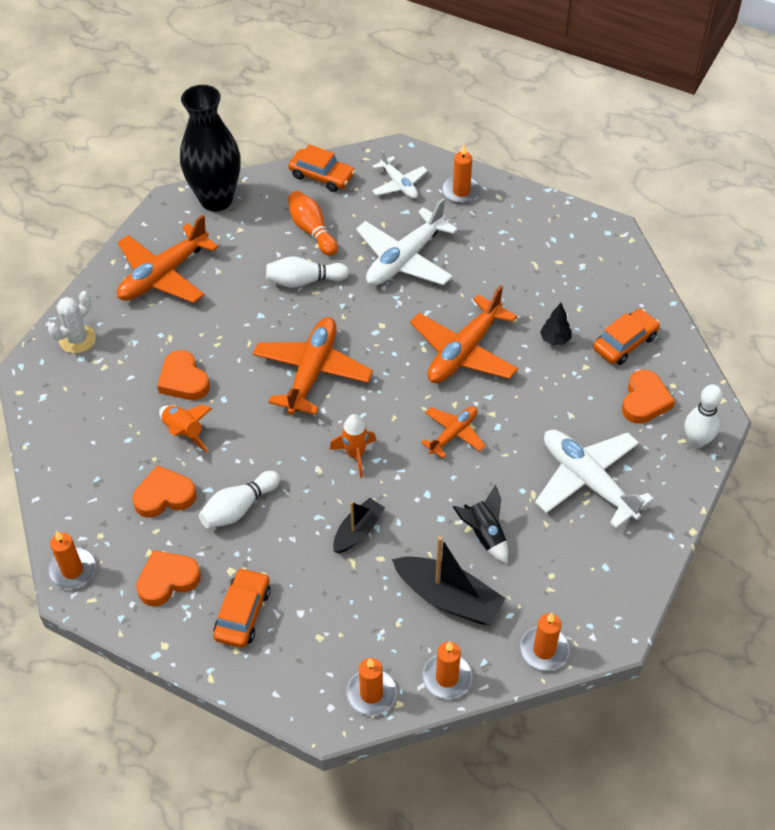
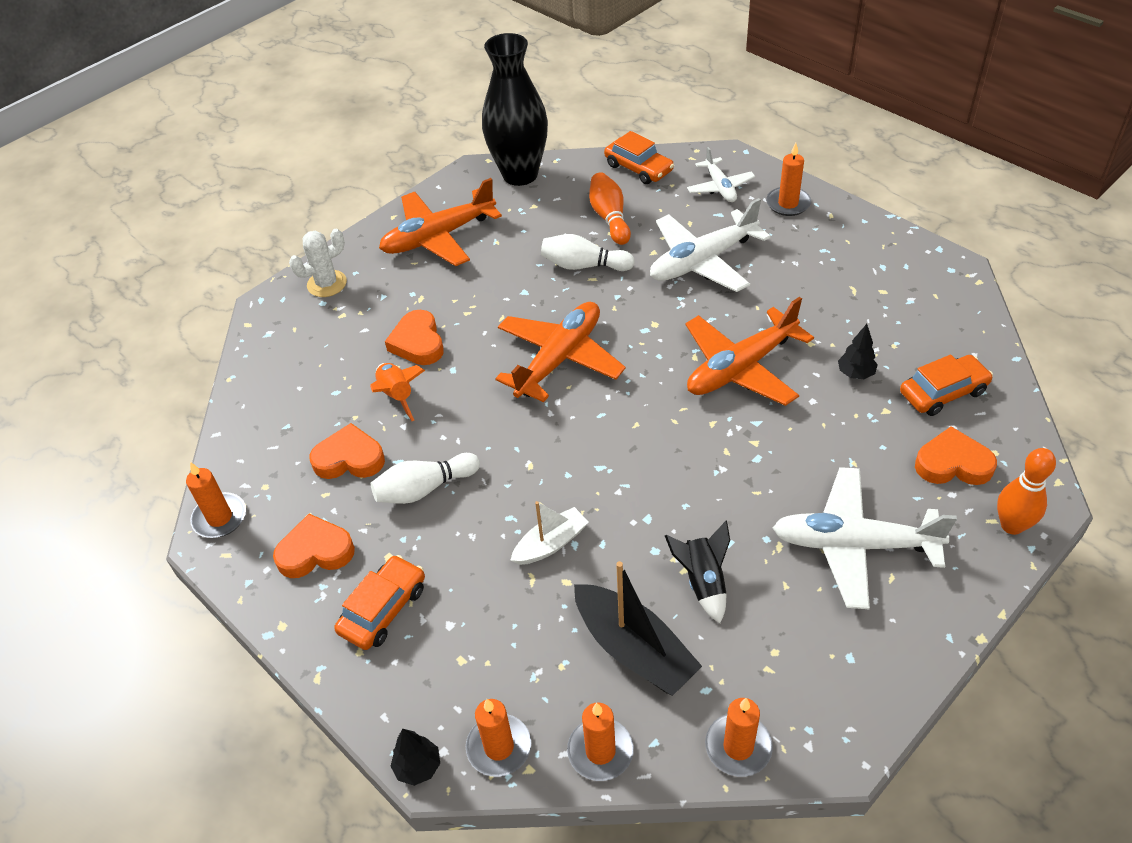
camera: 20 degrees right, 5 degrees down
(315, 723) = (418, 767): none -> black tree
(355, 455) = (577, 457): orange rocket -> none
(358, 531) = (550, 544): black boat -> white boat
(453, 434) = (701, 456): orange plane -> none
(588, 481) = (854, 545): white plane -> white plane turned 60 degrees counterclockwise
(644, 401) = (953, 464): orange heart -> orange heart turned 120 degrees counterclockwise
(696, 441) = (1012, 525): white bowling pin -> orange bowling pin

